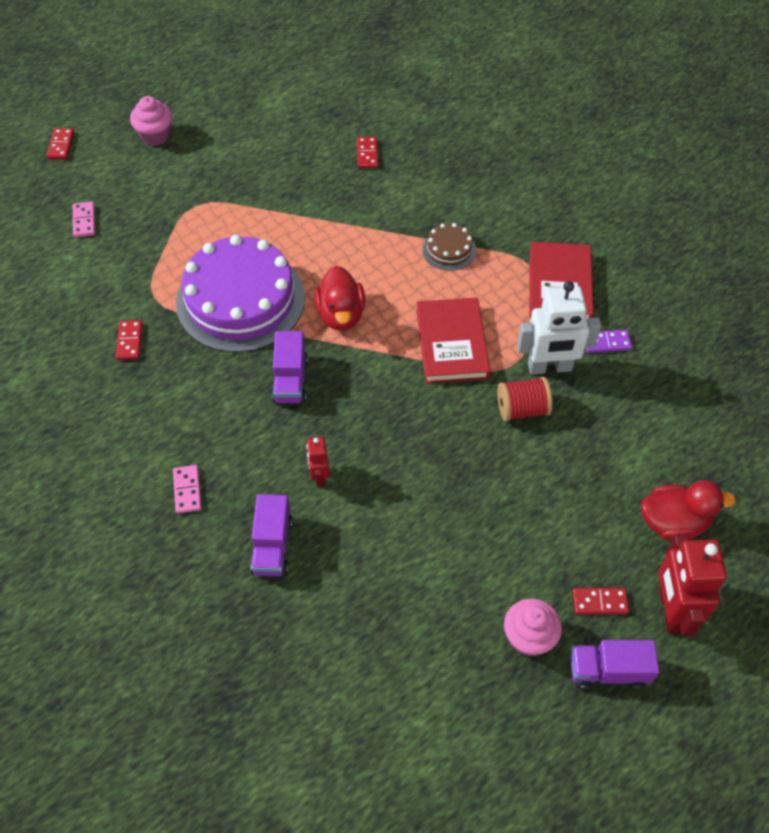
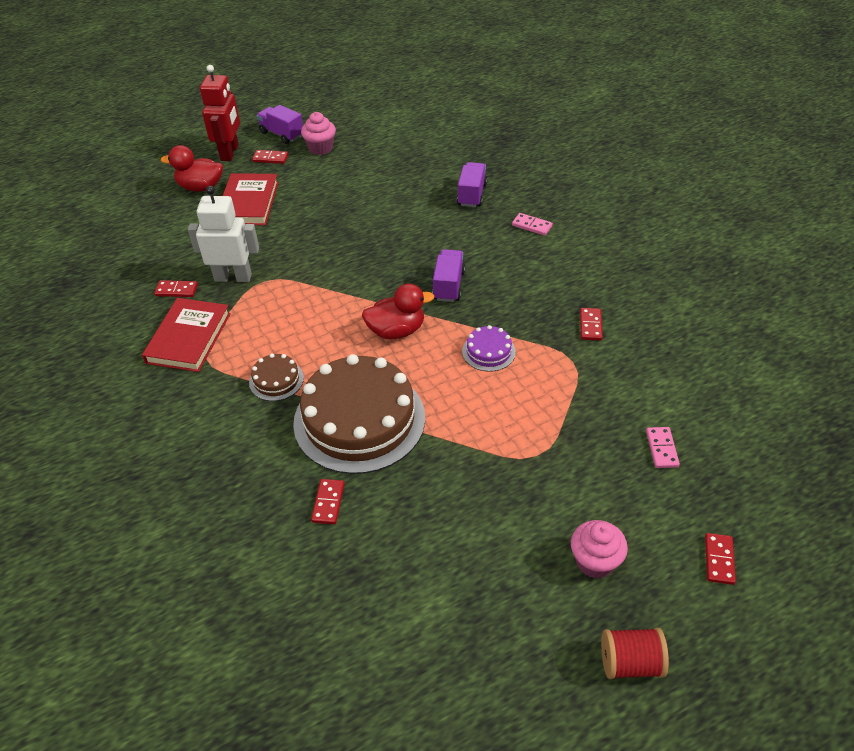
camera: 170 degrees left, 10 degrees down
(187, 490) = (532, 226): pink domino -> pink domino turned 60 degrees counterclockwise
(240, 300) = (488, 351): purple cake -> purple cake, size x0.43
(319, 476) = (434, 226): red robot -> none
(341, 315) = (396, 331): red duck -> red duck turned 75 degrees clockwise
(358, 220) = (359, 419): none -> brown cake
(452, 344) = (306, 300): red book -> red book (248, 203)
(522, 409) = (269, 253): red spool -> red spool (630, 662)
(606, 343) = (176, 290): purple domino -> red domino
(608, 671) = (282, 134): purple truck -> purple truck turned 150 degrees counterclockwise

